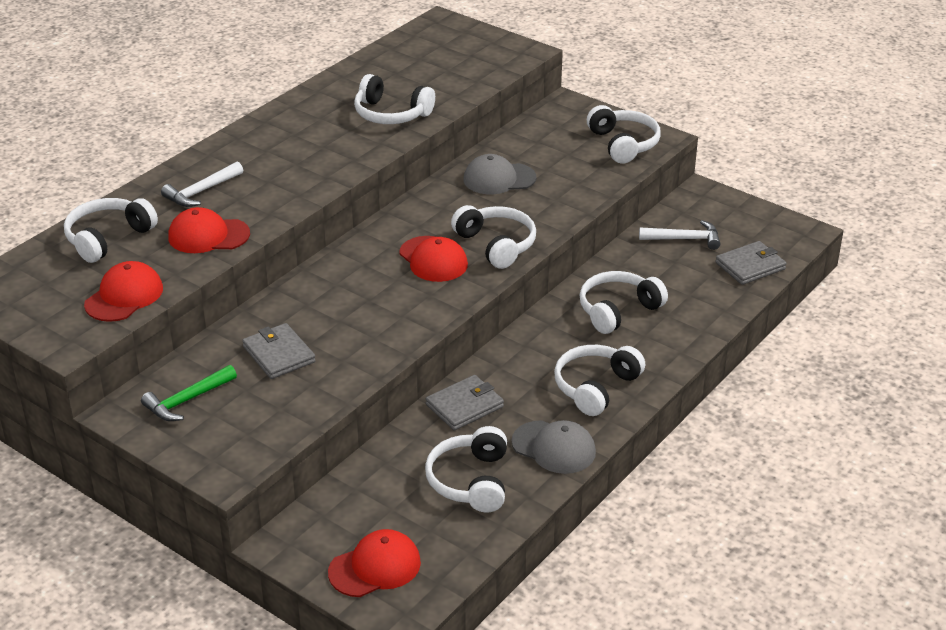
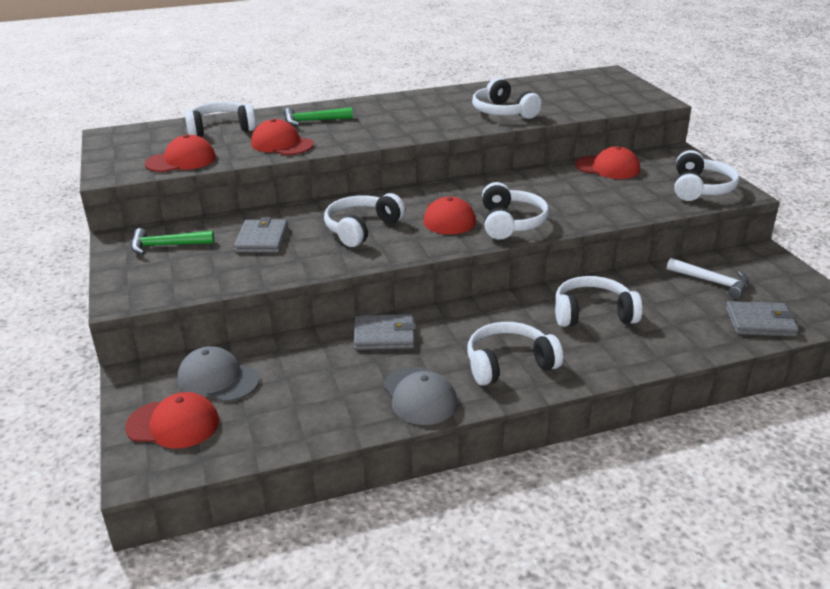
camera: 35 degrees right, 5 degrees down
(201, 192) = (313, 121): white hammer -> green hammer
(470, 481) = (322, 392): white headphones -> white headphones (361, 228)
(499, 179) = (564, 183): grey cap -> grey cap (218, 379)
(520, 145) = (607, 168): none -> red cap

